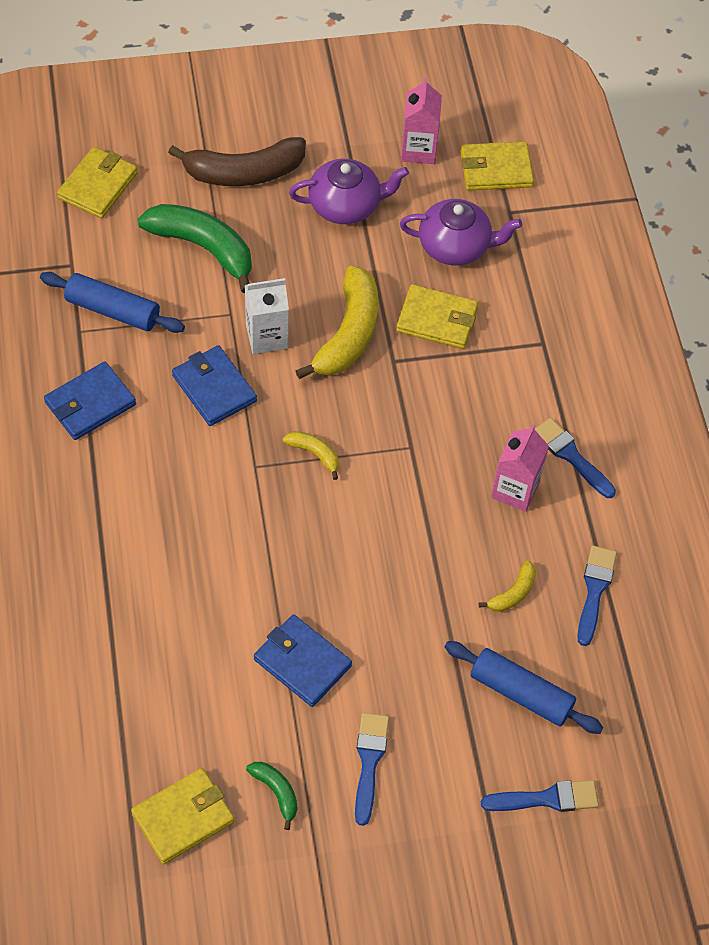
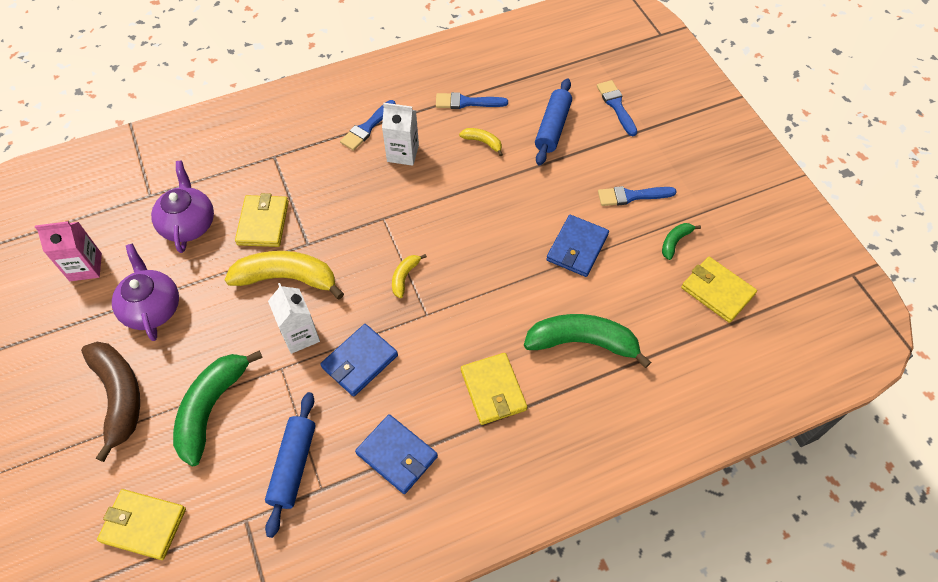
camera: 100 degrees left, 0 degrees up
(162, 626) = (582, 342): none -> green banana
(495, 169) = (105, 211): yellow wallet -> yellow wallet (493, 390)
(515, 490) = (403, 153): pink carton -> white carton

